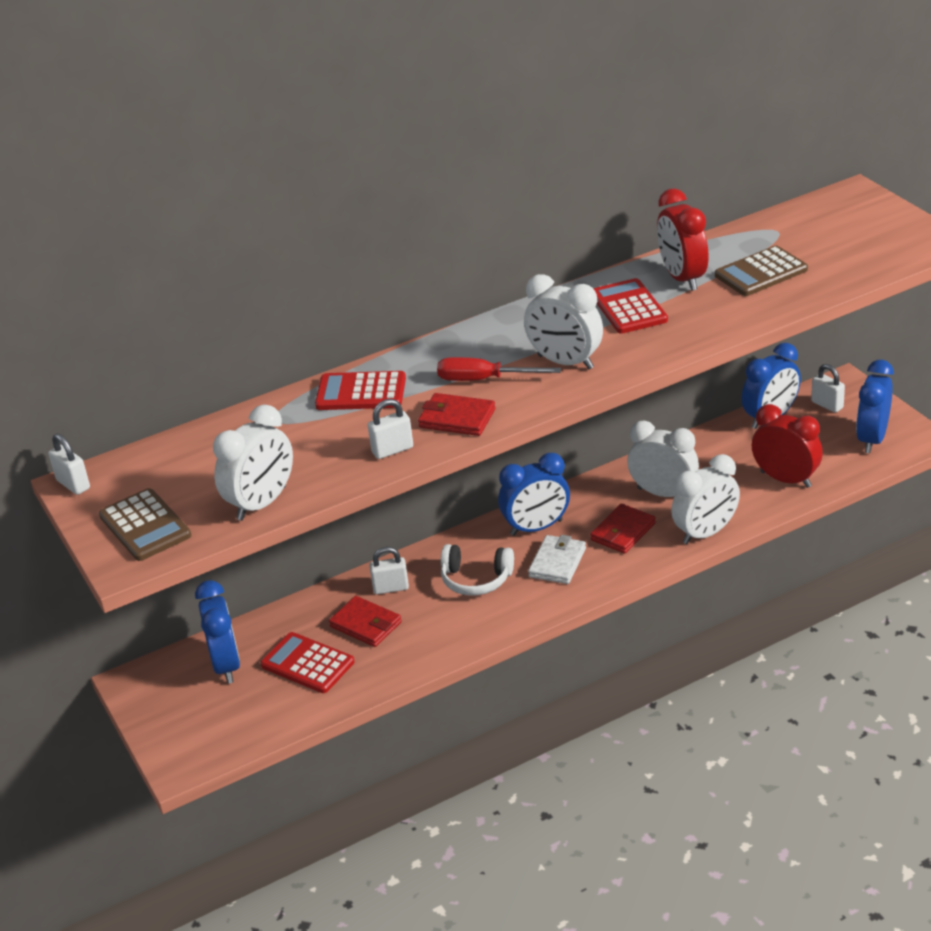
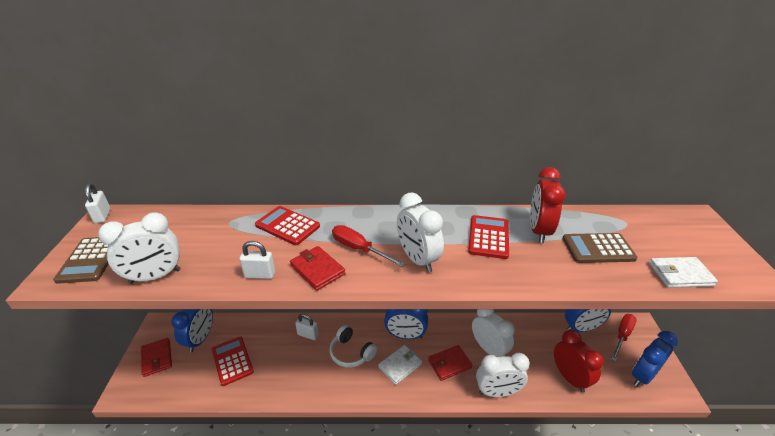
camera: 25 degrees right, 0 degrees up
(365, 624) = (278, 351): red wallet -> red wallet (157, 358)
(827, 405) = (622, 336): white padlock -> red screwdriver
(859, 266) = (680, 274): none -> white wallet

